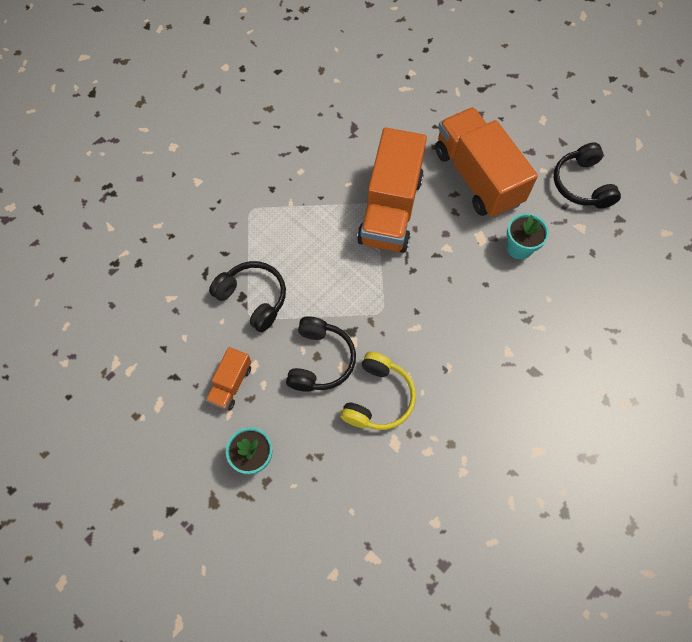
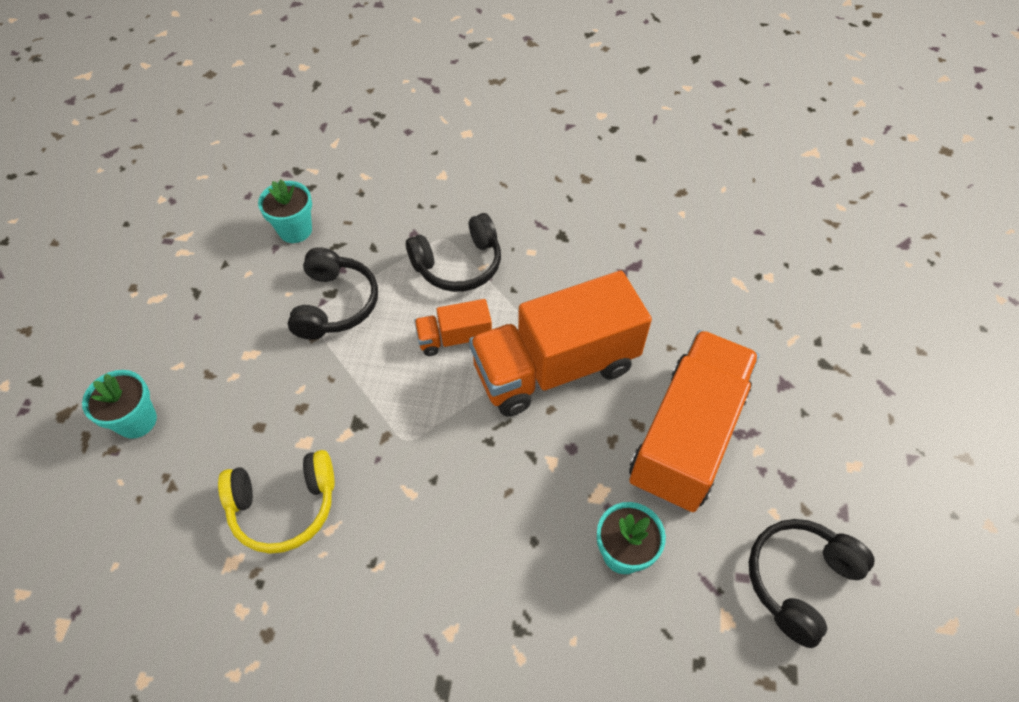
camera: 55 degrees right, 10 degrees down
(170, 291) = (295, 230): none -> turquoise flower pot
(231, 384) = (216, 346): orange truck -> orange truck (454, 338)
(320, 360) = (298, 414): black headphones -> black headphones (458, 264)

